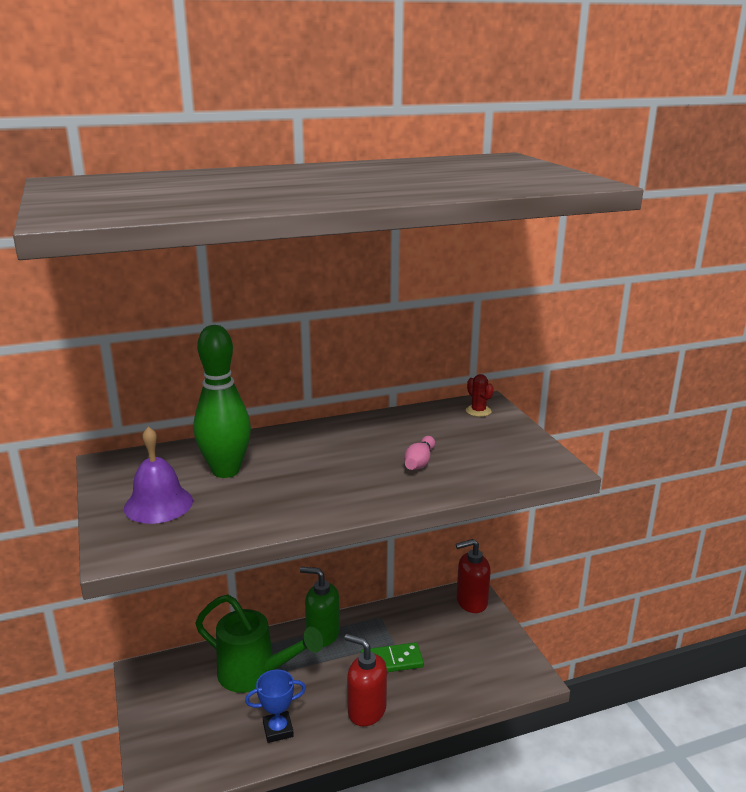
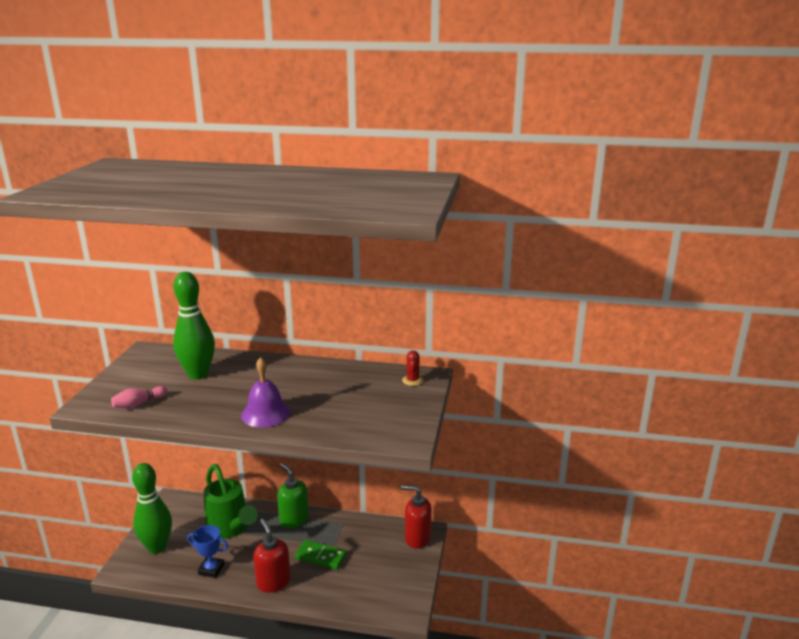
camera: 30 degrees right, 0 degrees up
(158, 504) = (138, 384): purple bell -> purple bell (266, 413)
(180, 735) = (157, 547): none -> green bowling pin
(419, 462) = (318, 405): pink bowling pin -> pink bowling pin (139, 404)

